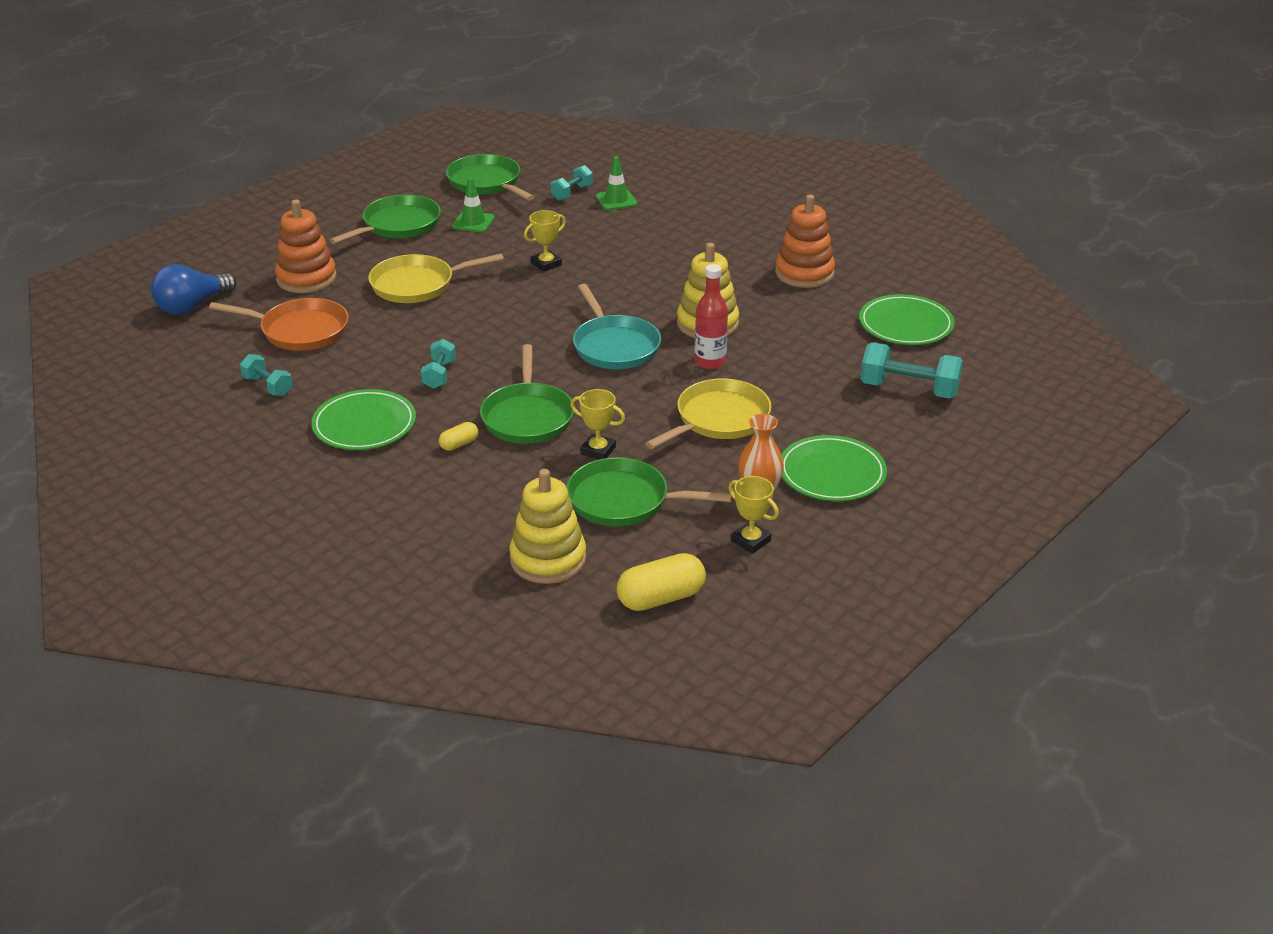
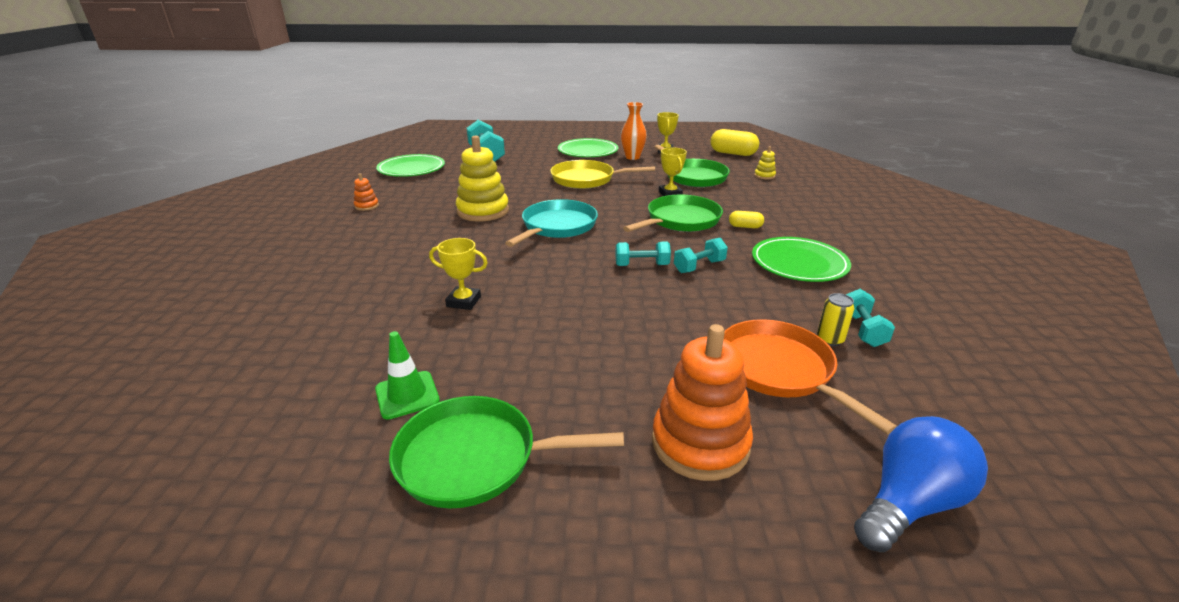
camera: 130 degrees left, 5 degrees down
(192, 306) = (909, 503): blue light bulb -> blue light bulb turned 45 degrees counterclockwise
(284, 366) = (830, 339): none -> yellow can
(417, 285) = (596, 351): yellow pan -> none
(486, 183) = (257, 455): green pan -> none
(548, 559) = (764, 176): yellow stacking toy -> yellow stacking toy, size x0.46
(572, 193) = (259, 363): turquoise dumbbell -> turquoise dumbbell (642, 265)
(616, 200) = (266, 325): green traffic cone -> none
(710, 362) = (531, 197): red bottle -> none
(804, 273) = (366, 206): orange stacking toy -> orange stacking toy, size x0.46

